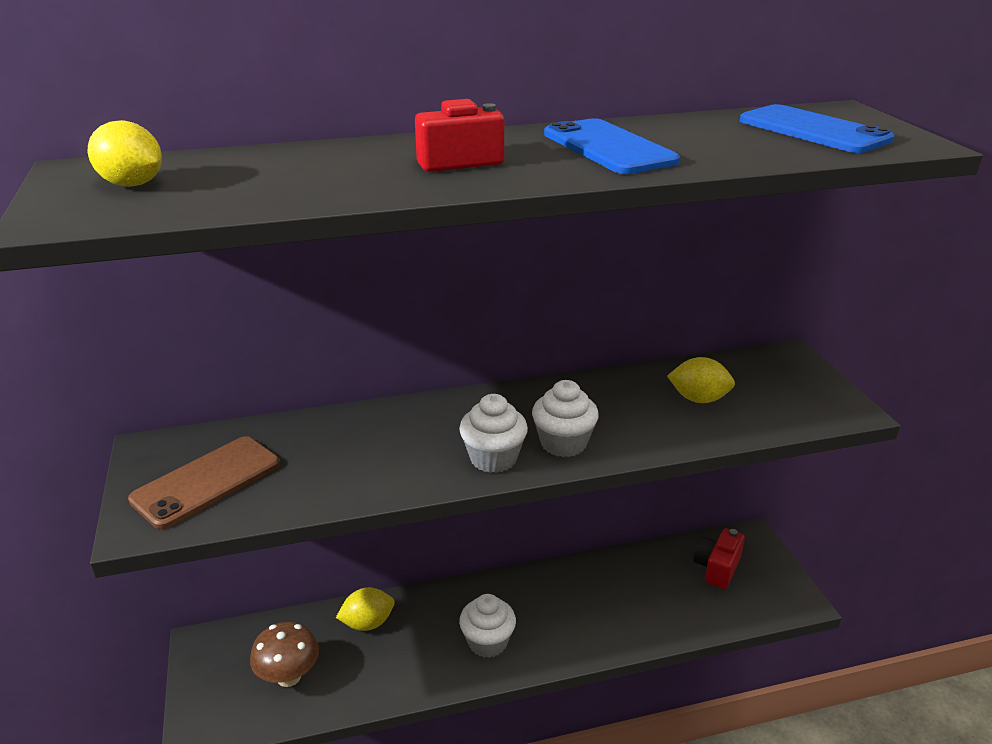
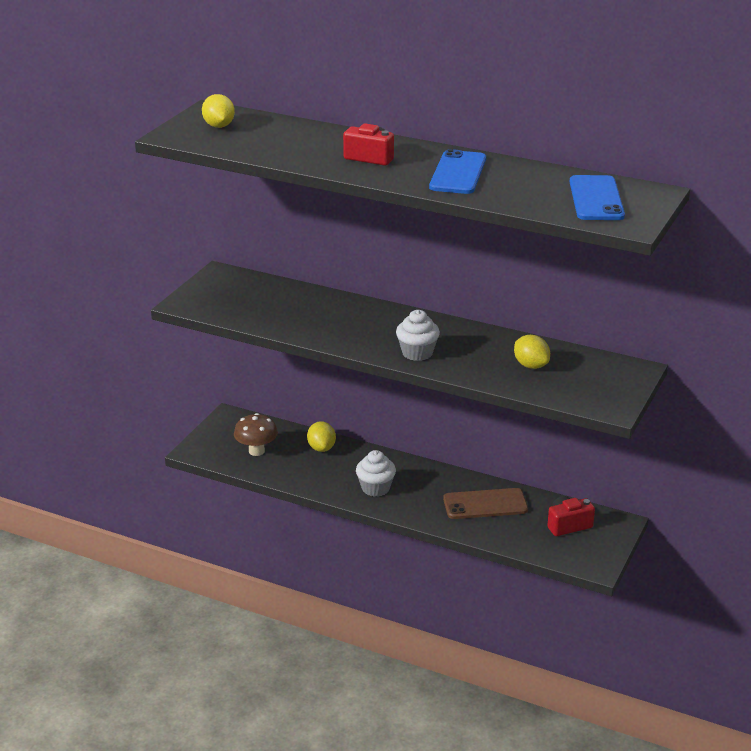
camera: 40 degrees right, 0 degrees up
(206, 481) = (228, 297): brown phone -> brown phone (485, 504)
(367, 623) = (321, 448): yellow lemon -> yellow lemon turned 60 degrees clockwise
(493, 458) = (371, 344): white cupcake -> none

